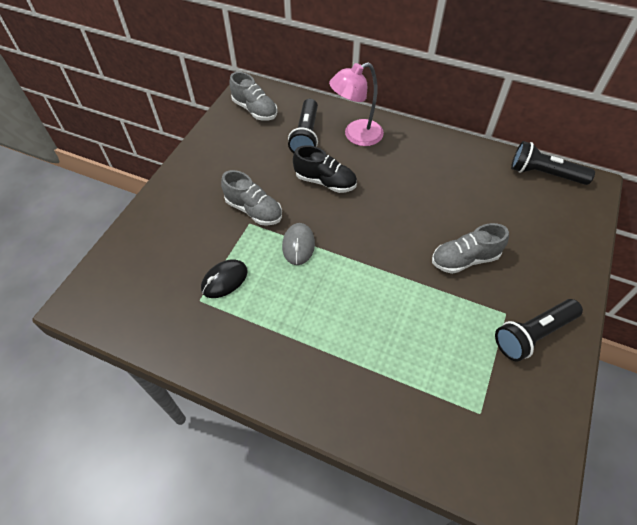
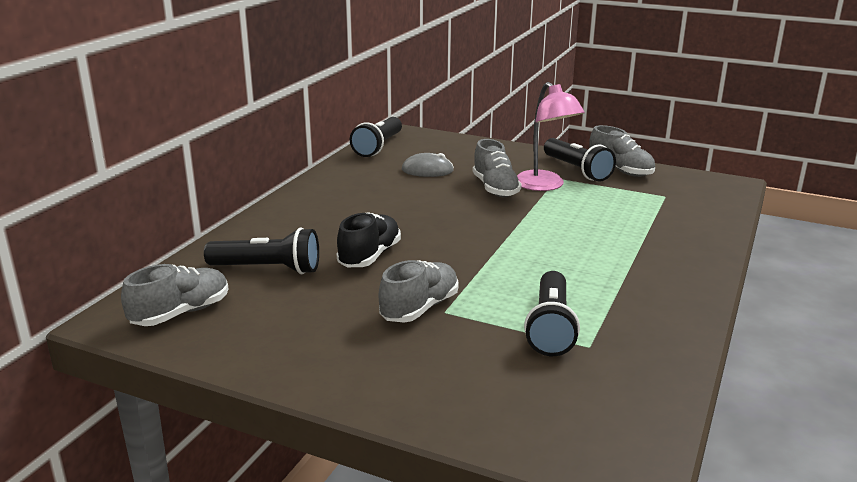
camera: 90 degrees left, 30 degrees down
(224, 280) = (550, 327): black mouse -> black flashlight
(298, 245) = (483, 275): grey mouse -> grey mouse (427, 170)
(356, 136) = (282, 234): pink lamp -> pink lamp (545, 186)
(546, 379) = (620, 170): none -> grey shoe

